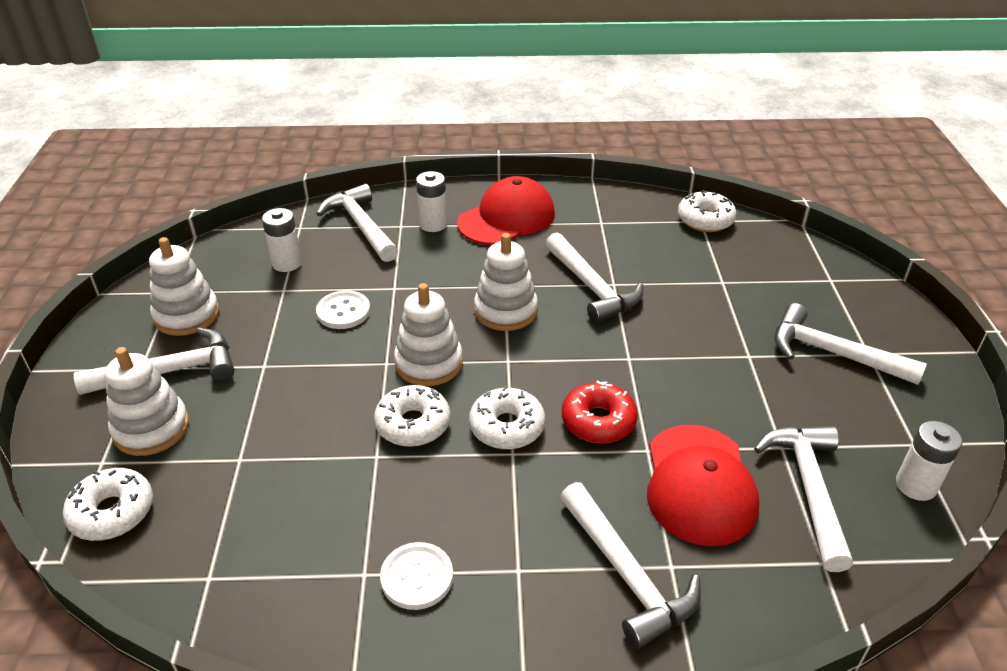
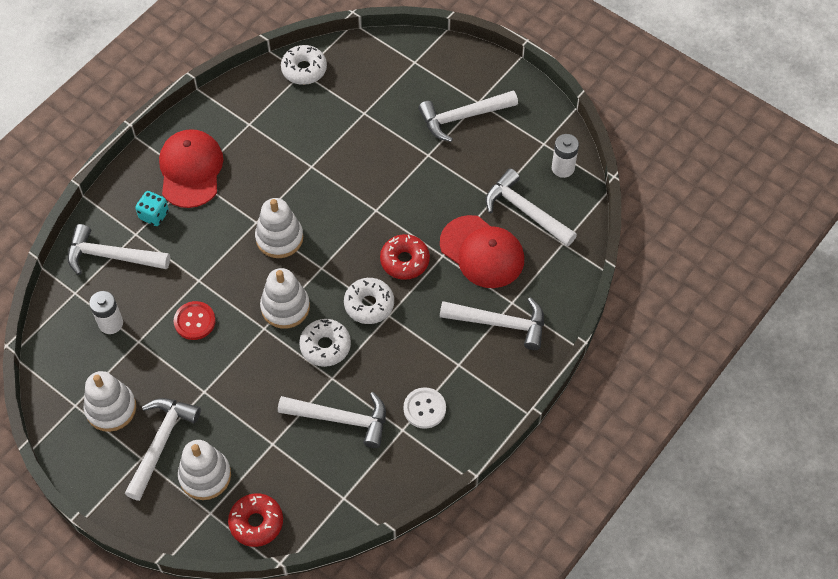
camera: 50 degrees left, 20 degrees up
(112, 512) = (256, 522): white donut -> red donut
(343, 311) = (194, 321): white button -> red button
(433, 224) = (154, 215): white battery -> turquoise dice
(592, 287) = (303, 179): white hammer -> white hammer (341, 419)

